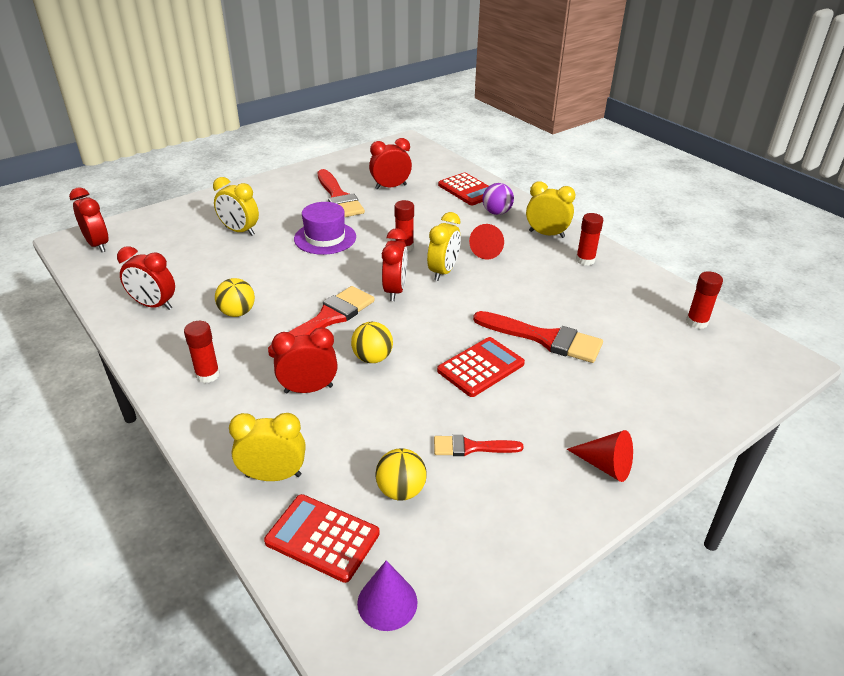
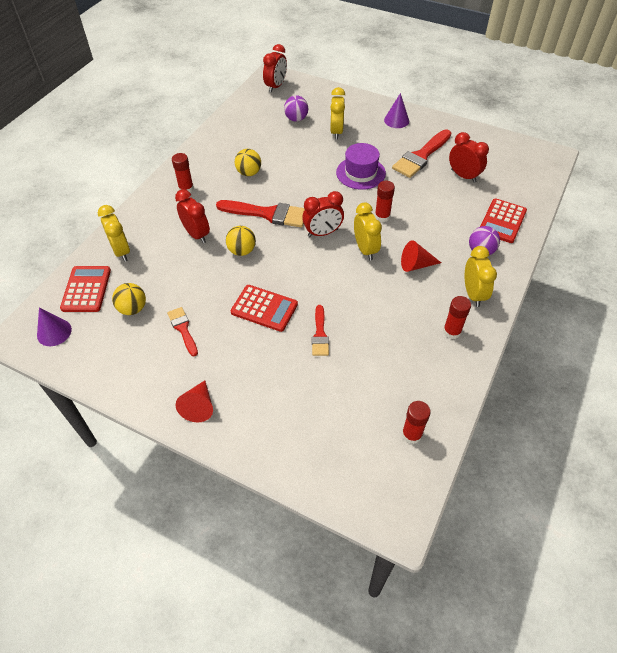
camera: 65 degrees right, 15 degrees up
(154, 305) = (234, 137): red clock -> none
(181, 249) = (296, 119): none -> purple ball
(267, 192) = (396, 120): none -> purple cone
(443, 272) = (365, 249): yellow clock -> yellow clock turned 105 degrees counterclockwise
(544, 338) = (320, 334): red brush -> red brush, size x0.57

